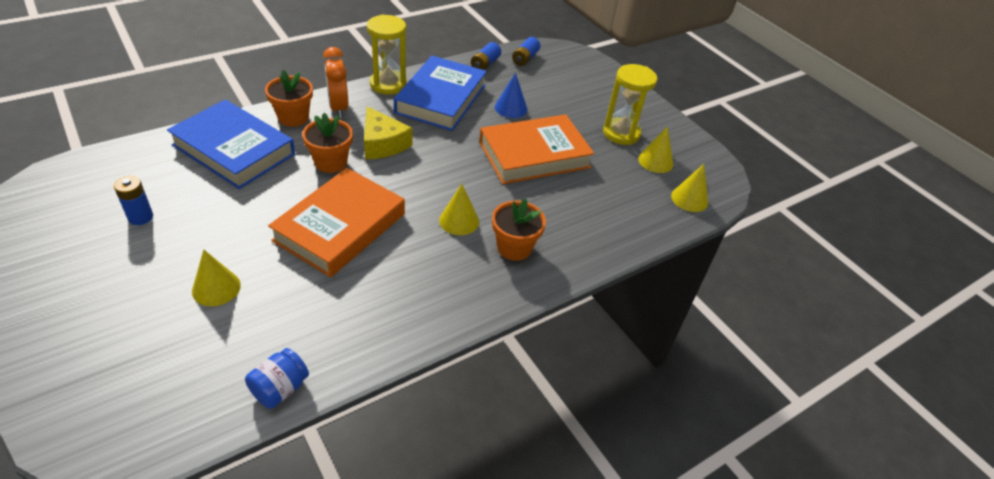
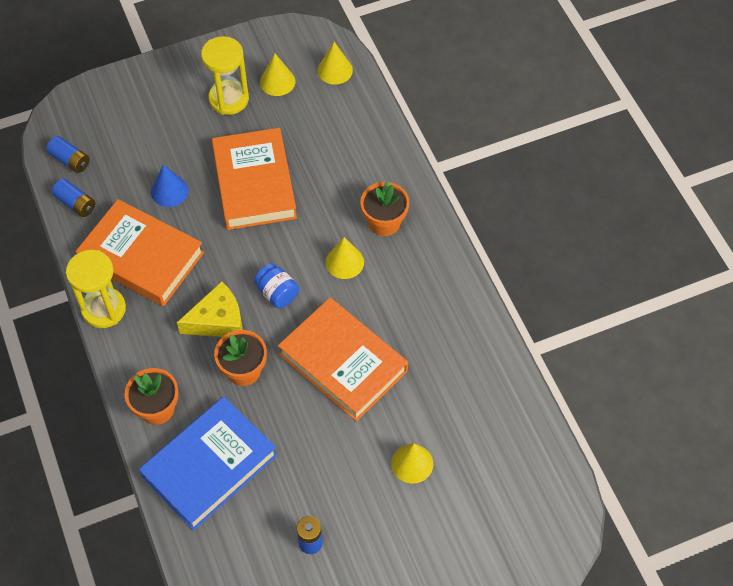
camera: 75 degrees left, 15 degrees up
(280, 389) = (522, 407): blue jar -> blue jar (277, 293)
(338, 108) = (144, 362): orange clock -> none
(441, 99) = (141, 257): blue book -> orange book

